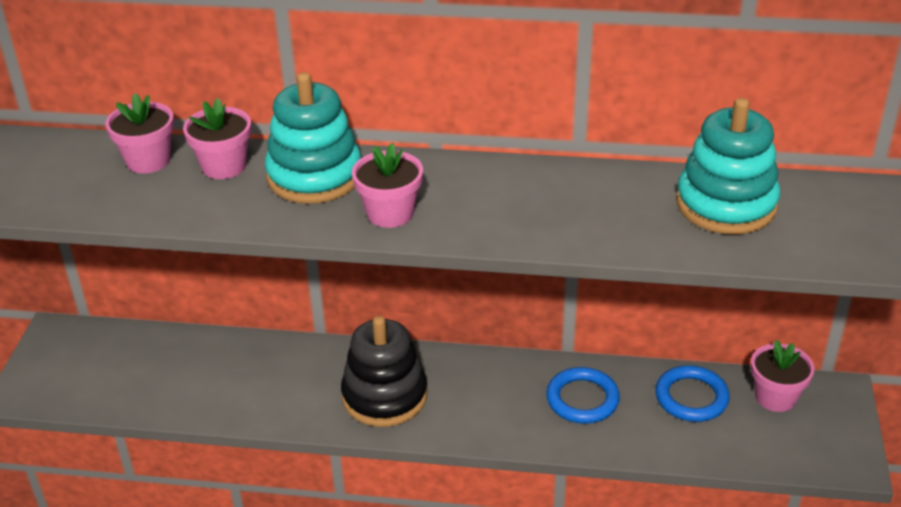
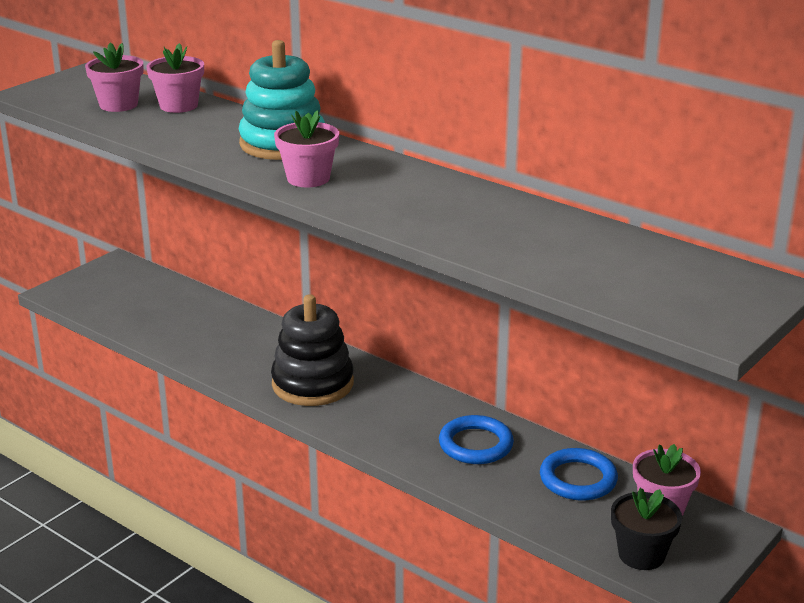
camera: 30 degrees right, 10 degrees down
(224, 166) = (226, 122): pink flower pot -> pink flower pot (118, 105)
(726, 204) = (595, 249): turquoise stacking toy -> none
(800, 450) = (641, 555): none -> black flower pot

